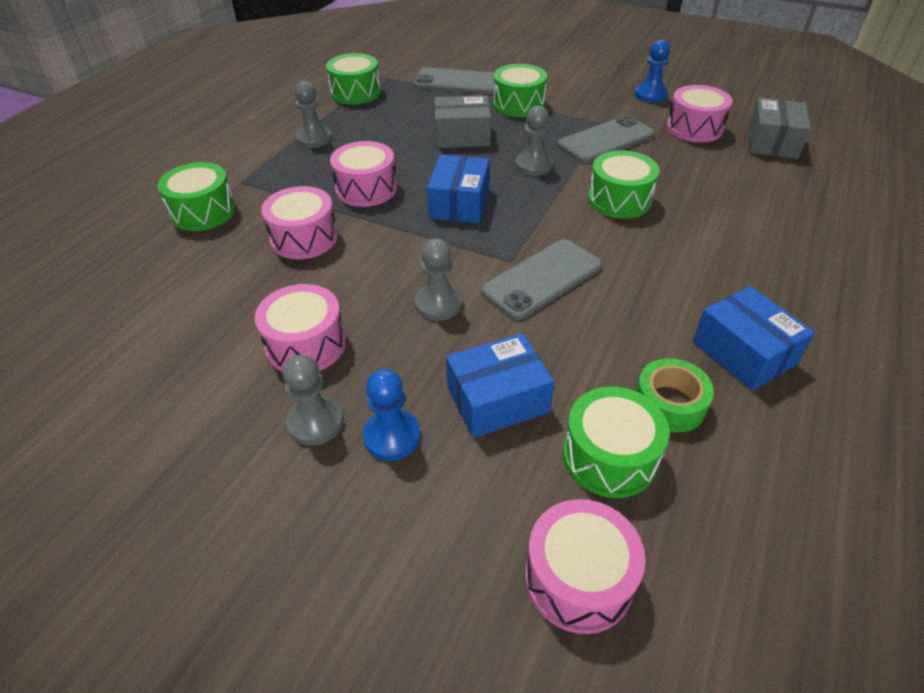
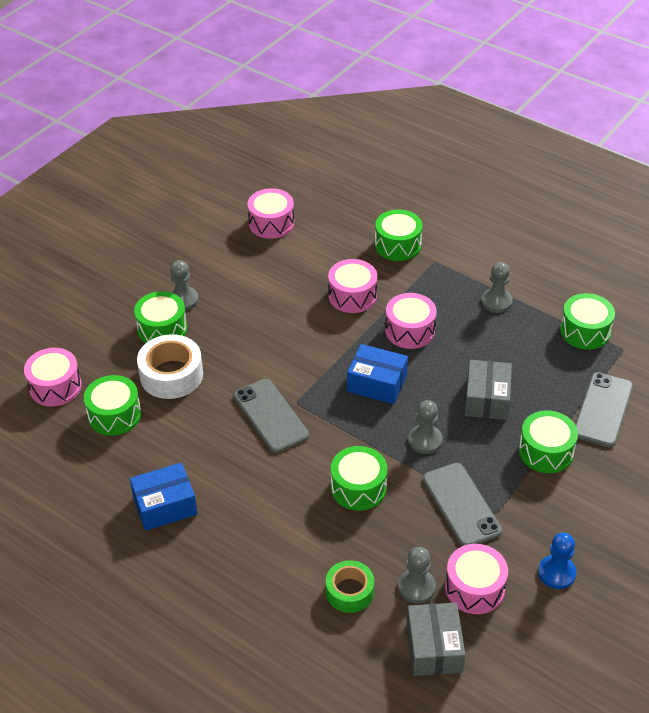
camera: 100 degrees right, 0 degrees up
(306, 344) = (244, 296): pink drum -> pink drum (271, 223)
(392, 436) = (162, 329): blue pawn -> green drum
(438, 304) = (261, 358): grey pawn -> grey pawn (416, 587)
(497, 399) = (171, 375): blue box -> white tape
(669, 403) = (139, 452): green tape -> green tape (349, 591)
(772, 142) = (434, 648): grey box -> grey box turned 60 degrees clockwise

